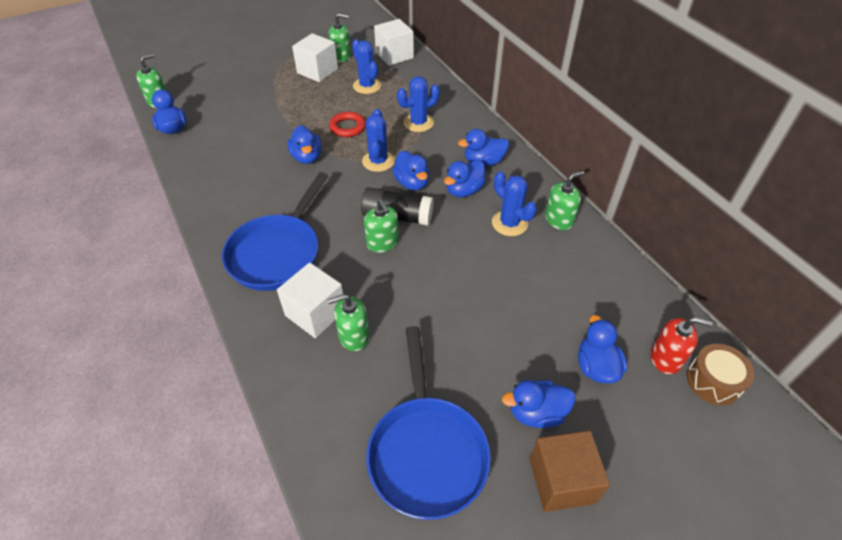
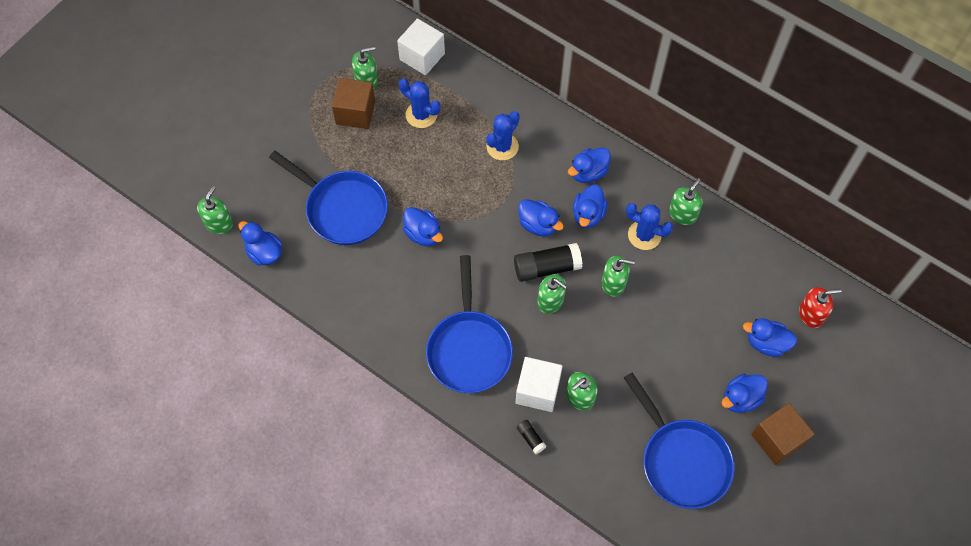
camera: 25 degrees left, 15 degrees up
(257, 121) = (342, 209): none -> blue pan
(275, 354) = (531, 438): none -> black glue stick
(317, 71) = (355, 112): white cube -> brown cube
(347, 127) = (437, 180): red ring -> none
(378, 161) = (493, 211): blue cactus -> none
(454, 250) = (613, 283): none -> green soap dispenser
(596, 367) = (766, 343): blue duck -> blue duck turned 45 degrees counterclockwise
(713, 381) = (848, 319): brown drum -> none

